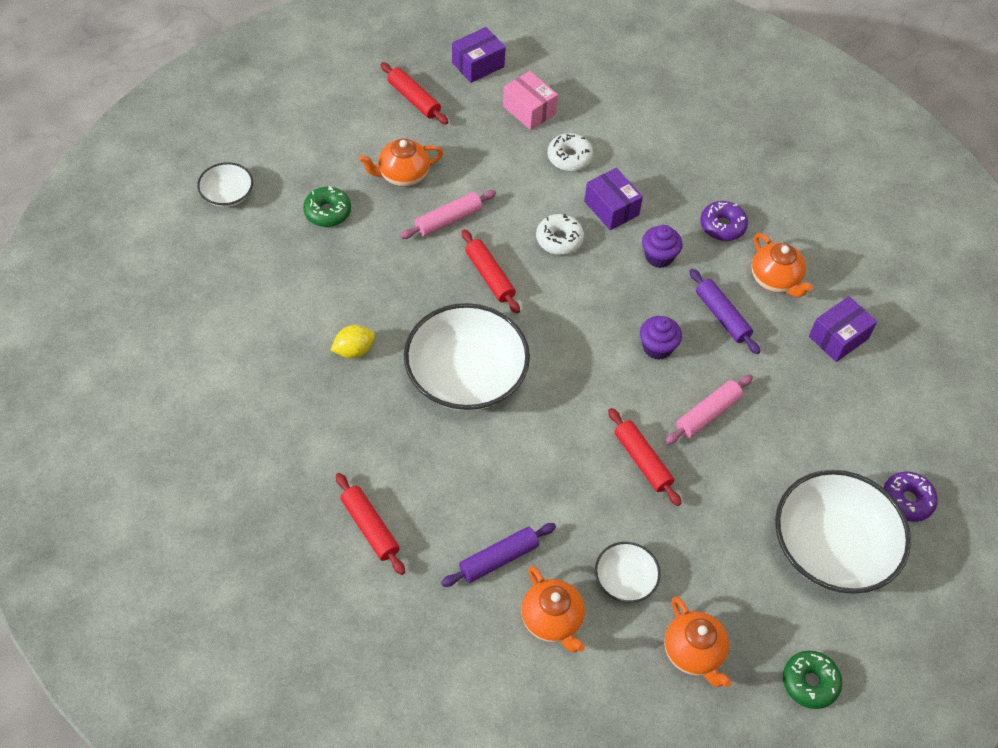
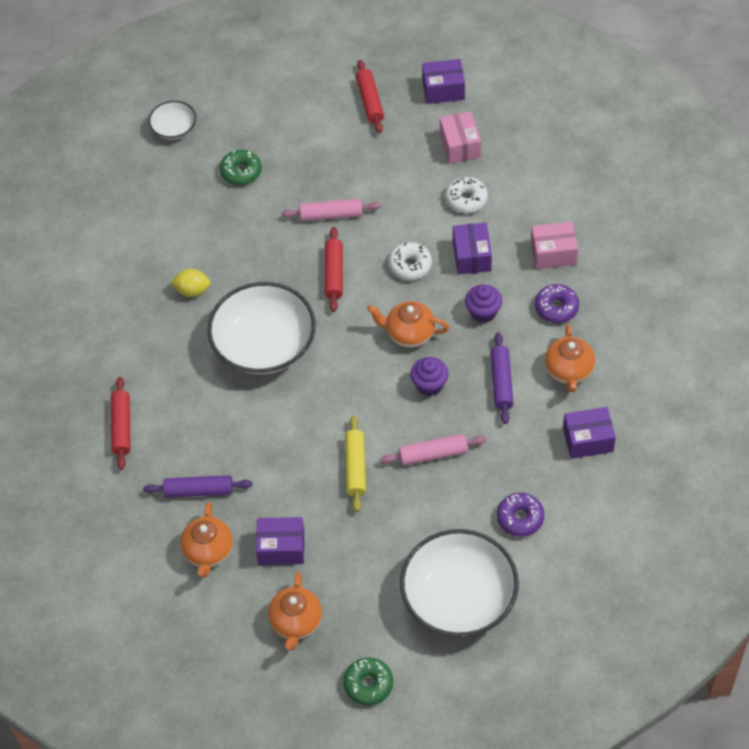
camera: 35 degrees right, 0 degrees up
(402, 175) = (319, 163): orange teapot -> orange teapot (409, 333)
(625, 579) = (281, 548): white bowl -> purple box
(642, 461) = (355, 467): red rolling pin -> yellow rolling pin
(684, 177) = (553, 253): none -> pink box
(907, 500) = (547, 591): purple donut -> purple donut (520, 518)

